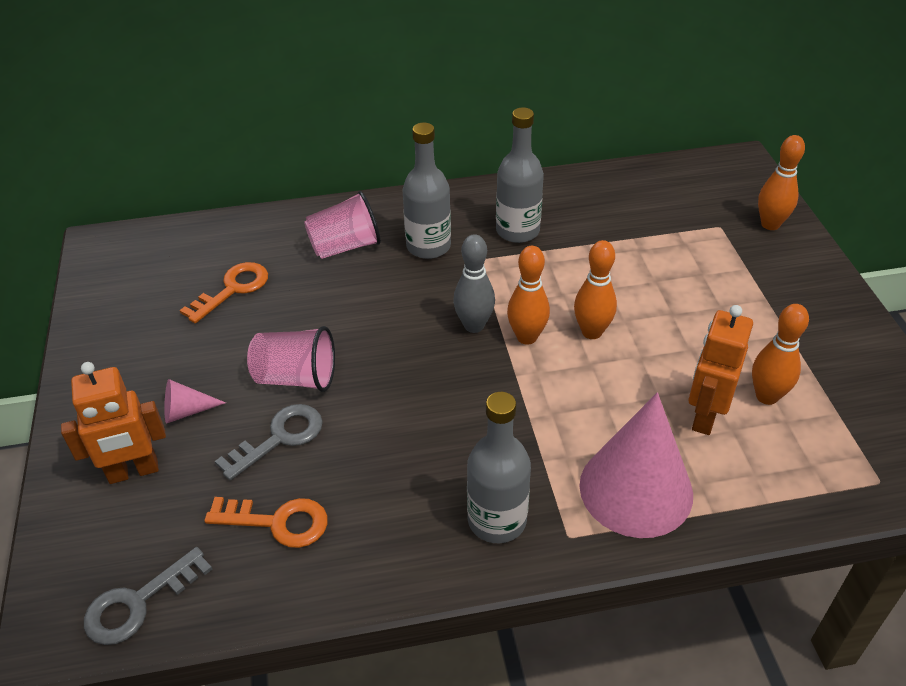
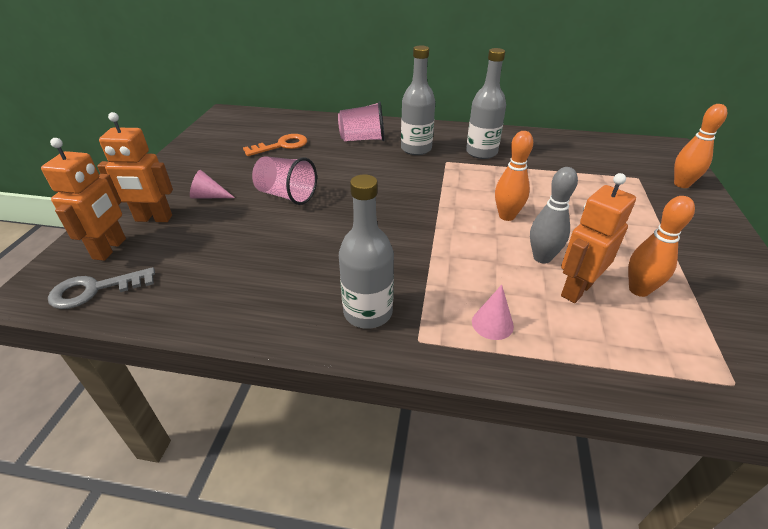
camera: 20 degrees right, 5 degrees down
(109, 537) = (110, 249): none -> orange robot
(277, 522) = (215, 269): orange key -> none
(279, 438) = (252, 223): grey key -> none
(474, 325) = (421, 194): grey bowling pin -> grey bowling pin (542, 257)
(526, 337) = (456, 208): orange bowling pin -> none
(636, 489) = (492, 323): pink cone -> pink cone, size x0.42

